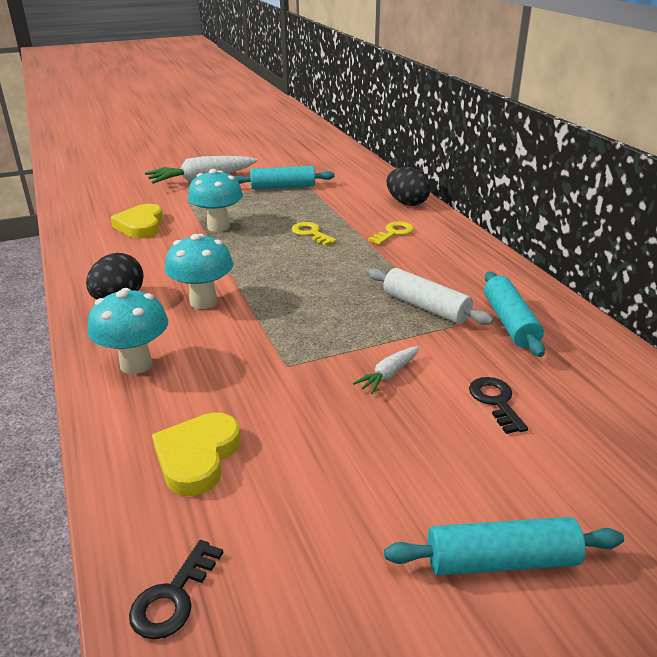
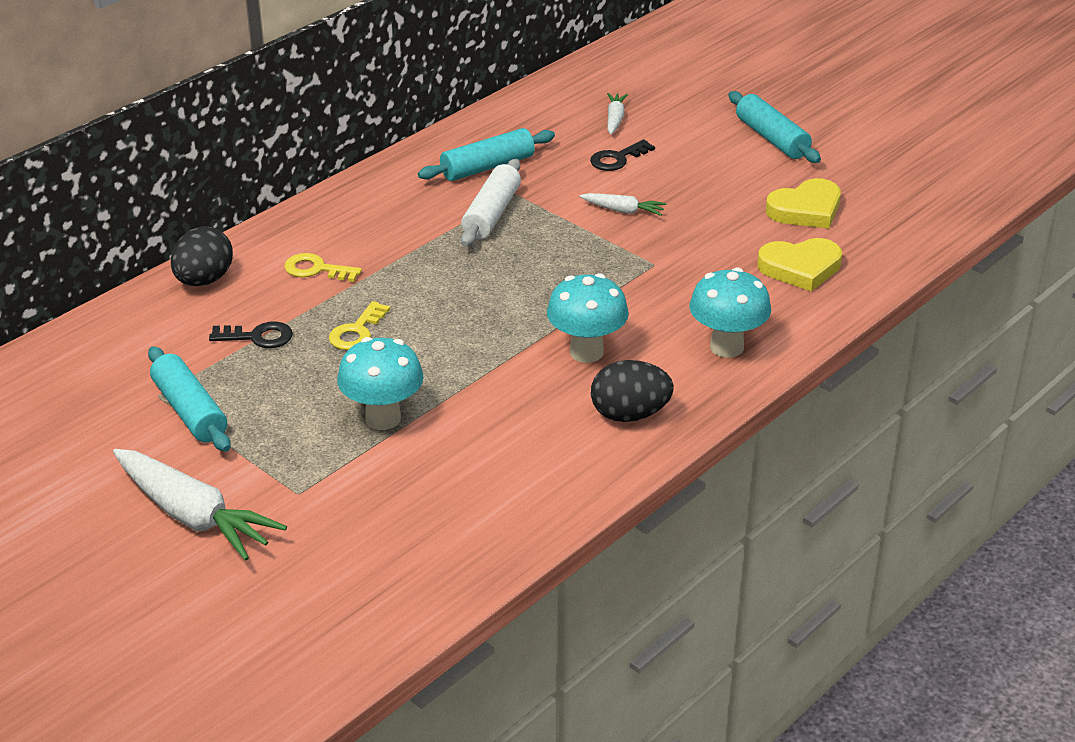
camera: 115 degrees left, 5 degrees up
(141, 225) = (424, 496): yellow heart -> yellow heart (806, 210)
(173, 597) = (908, 234): black key -> black key (258, 337)
(593, 427) = (615, 119): none -> white carrot

